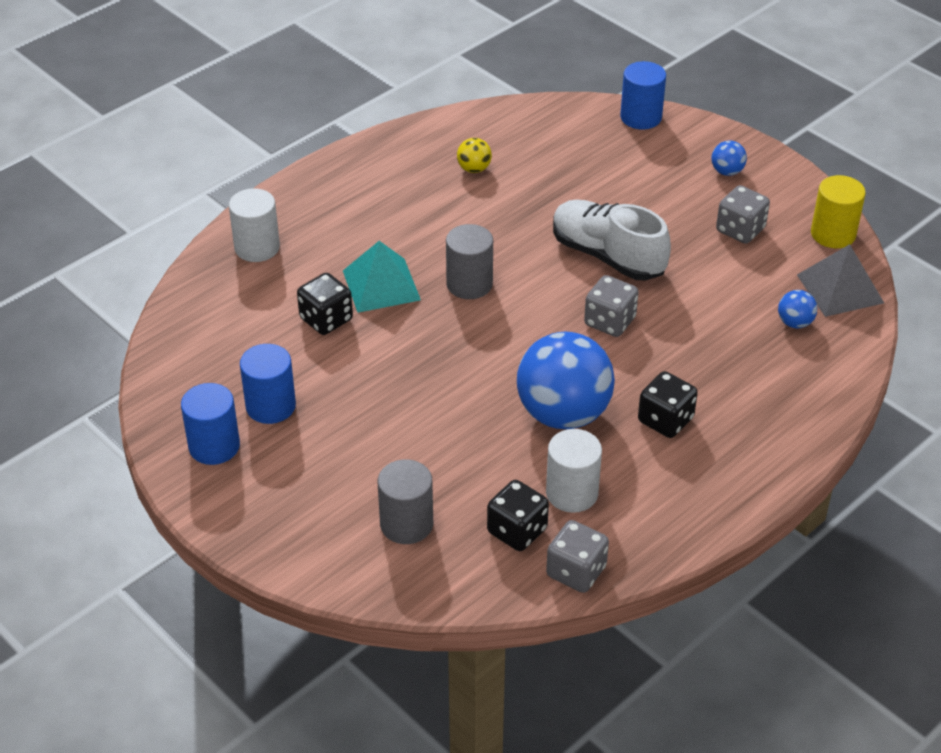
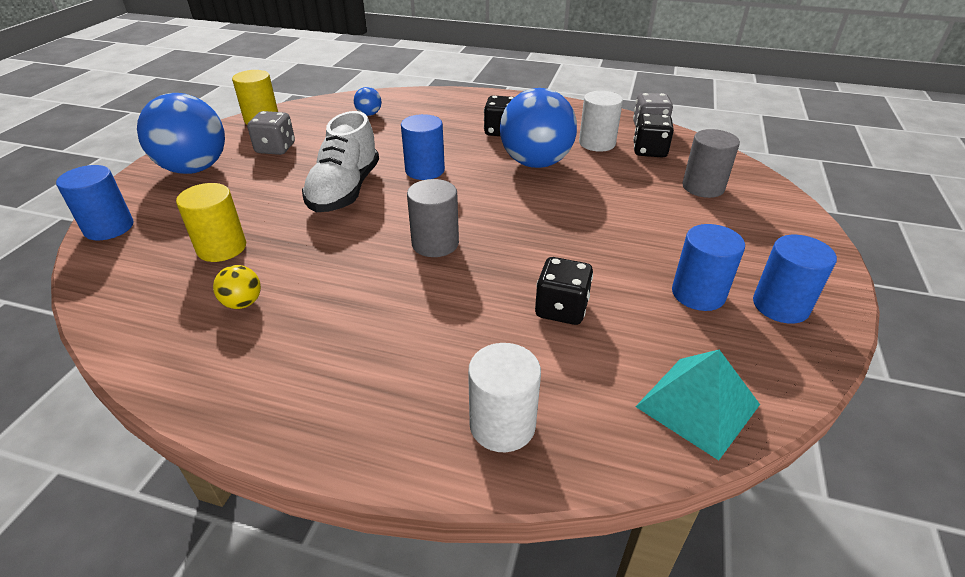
camera: 120 degrees left, 5 degrees down
(381, 285) = (481, 294): turquoise pyramid -> turquoise pyramid (698, 405)
(560, 169) = (222, 248): none -> yellow cylinder
(610, 322) = (425, 170): grey dice -> blue cylinder
(727, 171) = (194, 168): blue ball -> blue ball, size x2.37
(840, 288) = (322, 108): grey pyramid -> none

